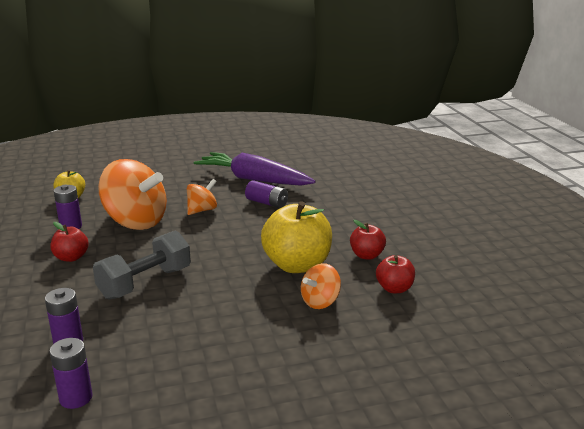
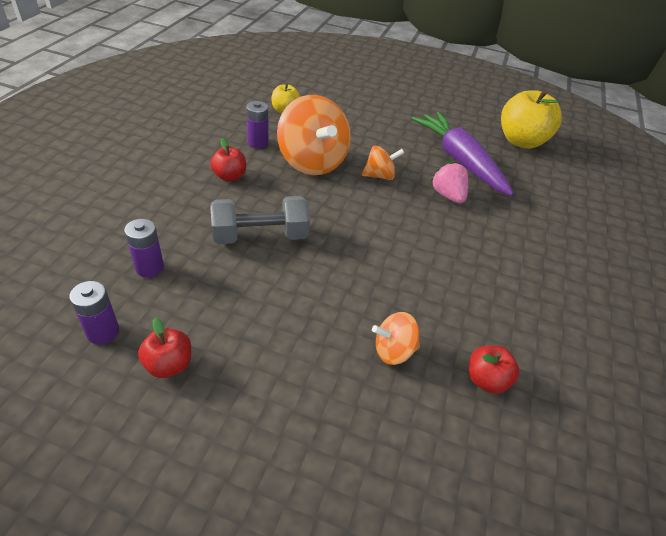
camera: 30 degrees right, 20 degrees up
(267, 203) = (448, 195): purple battery -> pink strawberry
(297, 265) = (411, 290): yellow apple -> yellow apple (521, 141)
(366, 255) = (494, 317): red apple -> red apple (169, 364)

